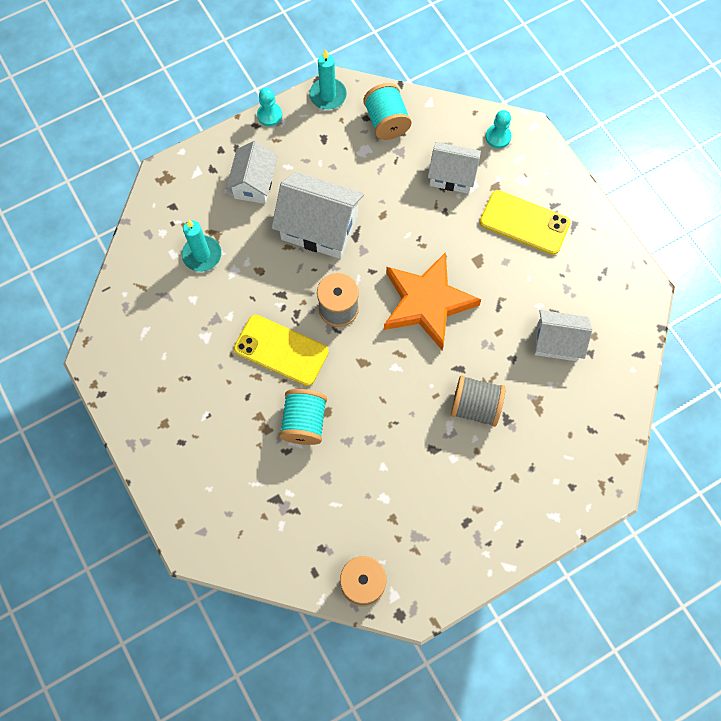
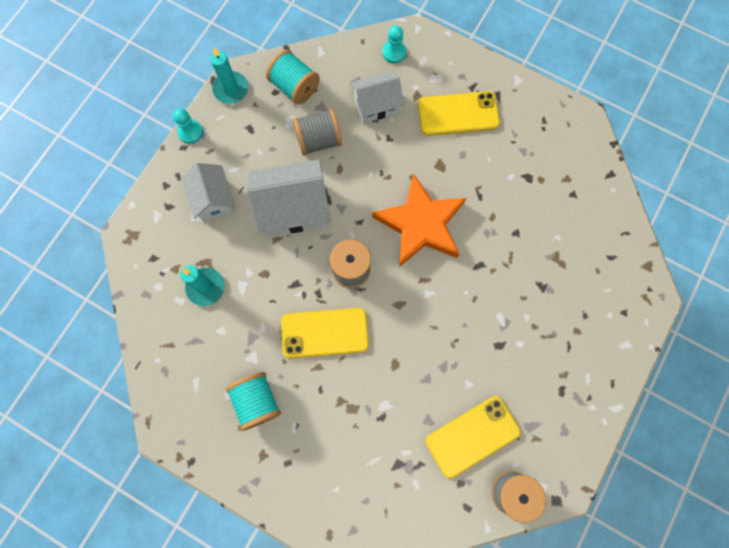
camera: 30 degrees left, 5 degrees up
(304, 422) = (381, 384): turquoise spool -> turquoise spool (257, 401)
(358, 514) = (472, 436): none -> yellow phone
(475, 406) = (511, 290): grey spool -> grey spool (318, 140)
(557, 342) = (542, 200): white house -> none

